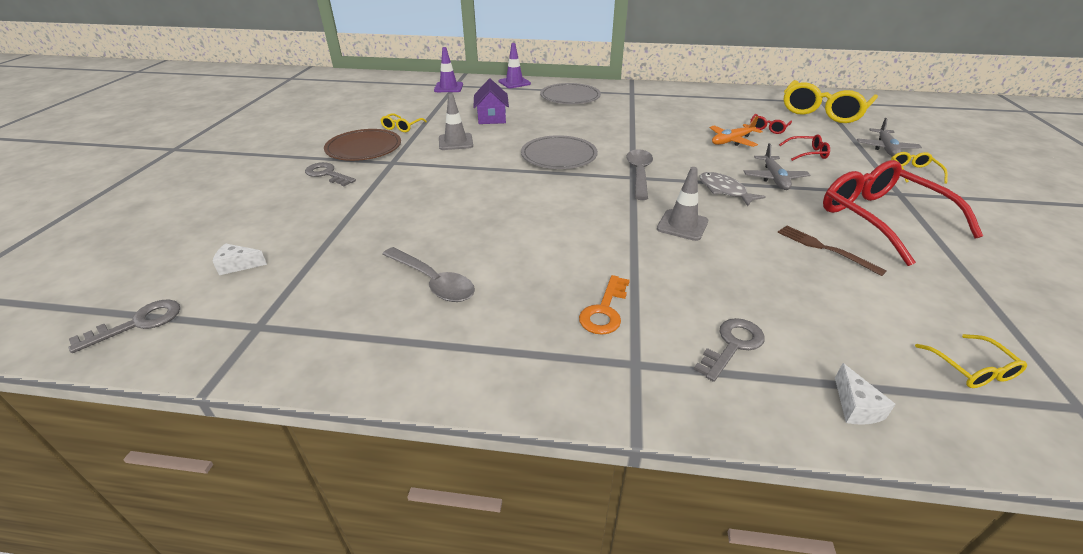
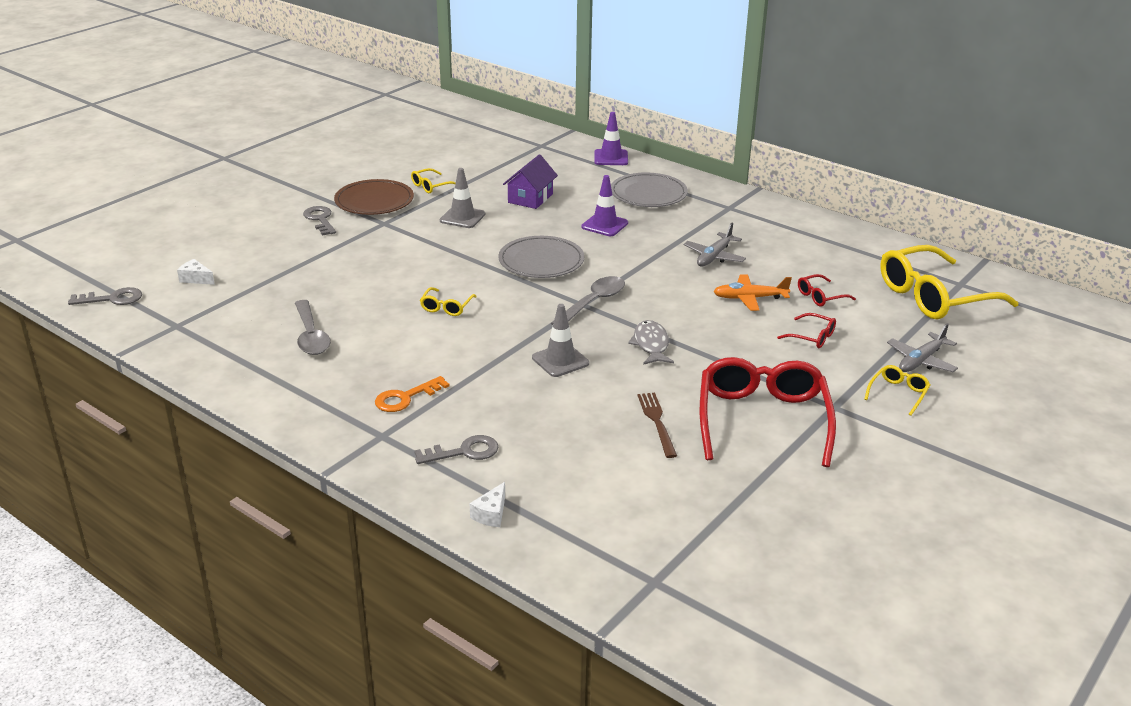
camera: 30 degrees right, 5 degrees down
(448, 87) = (530, 147): purple traffic cone -> purple traffic cone (604, 225)
(774, 178) = (724, 350): grey plane -> grey plane (714, 256)
(972, 369) = (617, 533): yellow glasses -> yellow glasses (446, 307)

